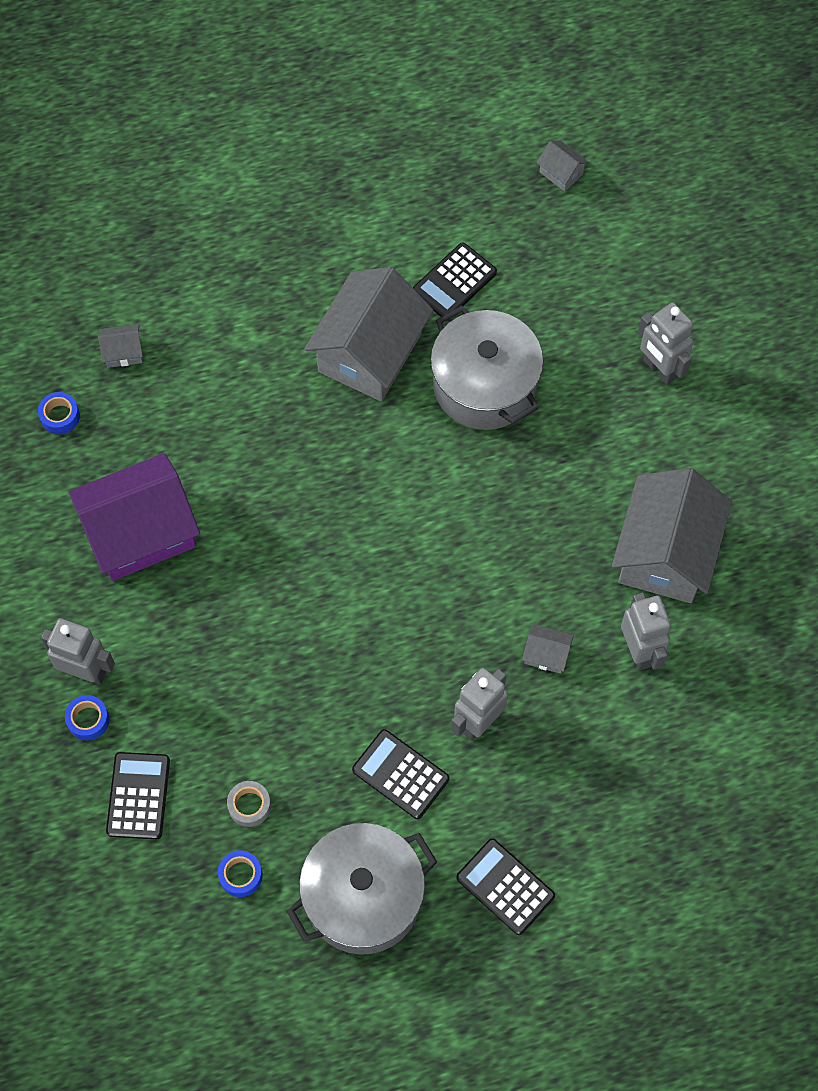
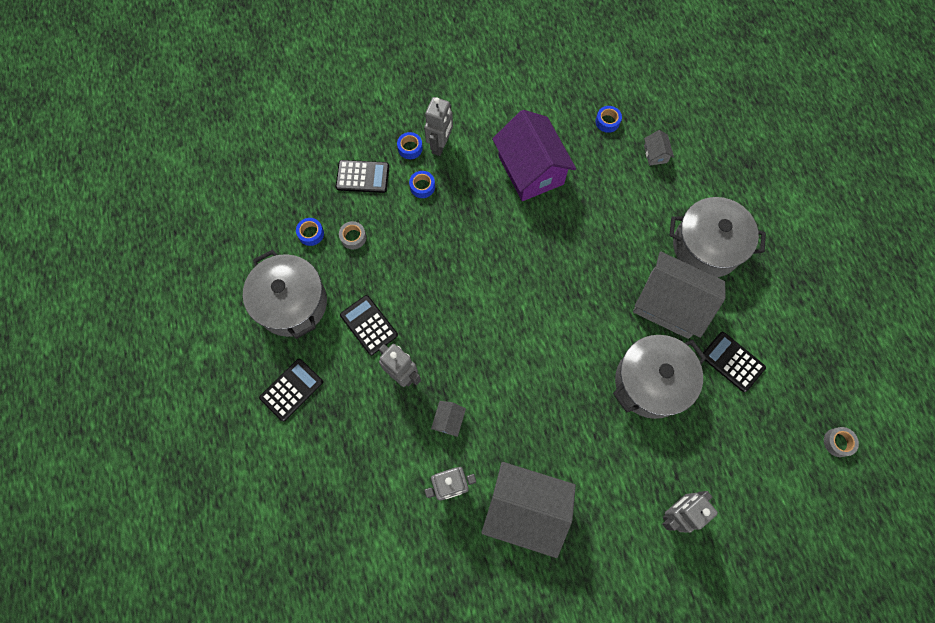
camera: 90 degrees right, 5 degrees up
(162, 699) = (422, 186): none -> blue tape
(281, 297) = (706, 246): none -> grey pot
(400, 774) = (369, 325): black calculator -> black calculator turned 75 degrees counterclockwise
(561, 173) = (838, 442): grey house -> grey tape

